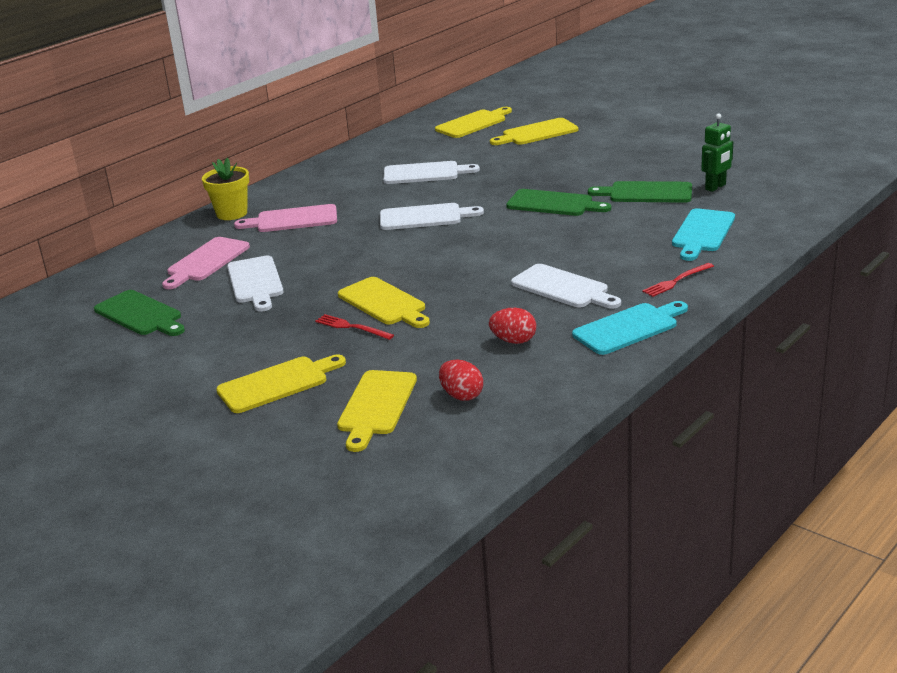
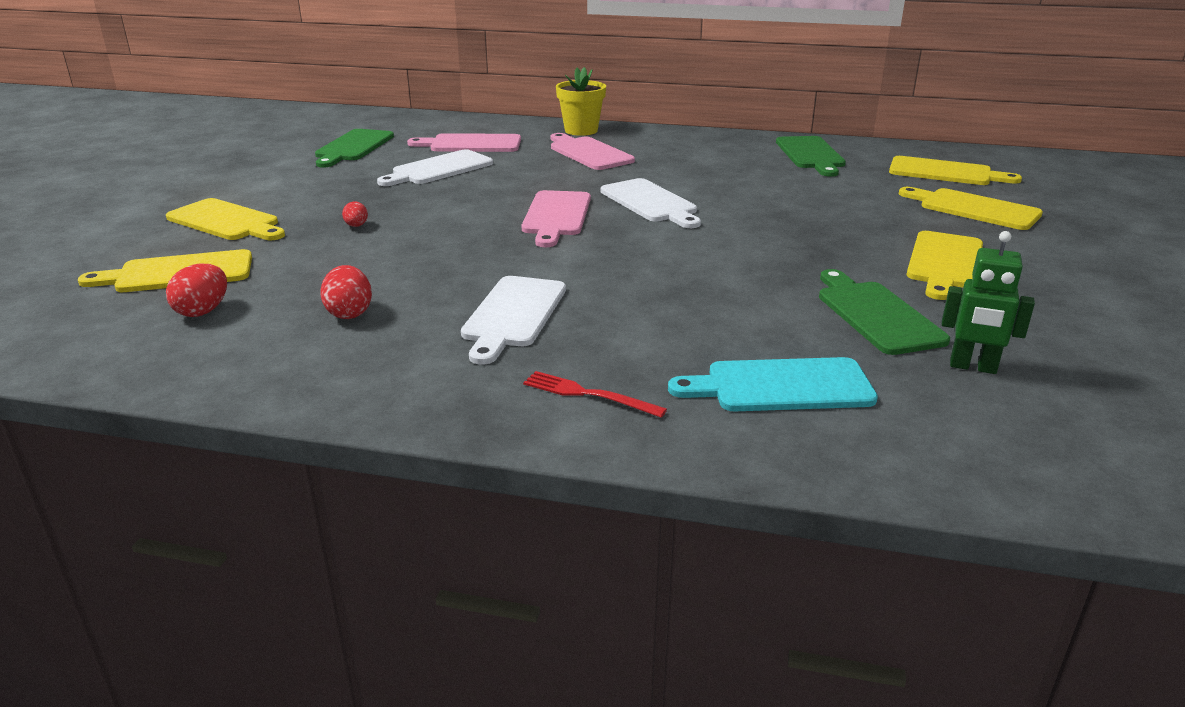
camera: 60 degrees right, 0 degrees up
(352, 327) = (356, 226): red fork -> red egg
(384, 303) = (419, 228): yellow cutting board -> yellow cutting board (944, 263)
(414, 252) = (556, 216): none -> pink cutting board
(425, 173) = (768, 179): white cutting board -> none
(553, 204) = (764, 261): green cutting board -> green cutting board (810, 155)
(629, 328) = (413, 384): turquoise cutting board -> none

